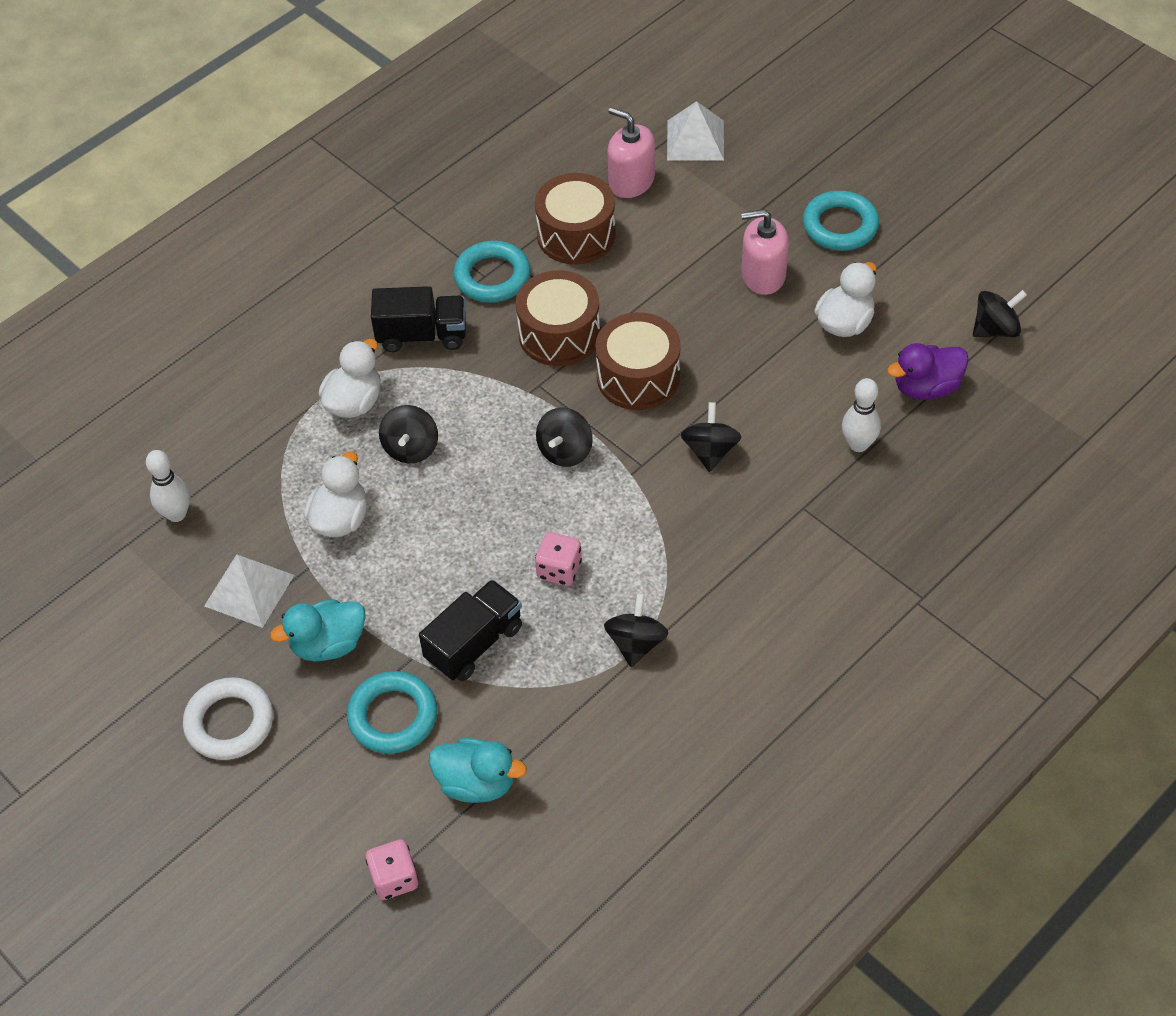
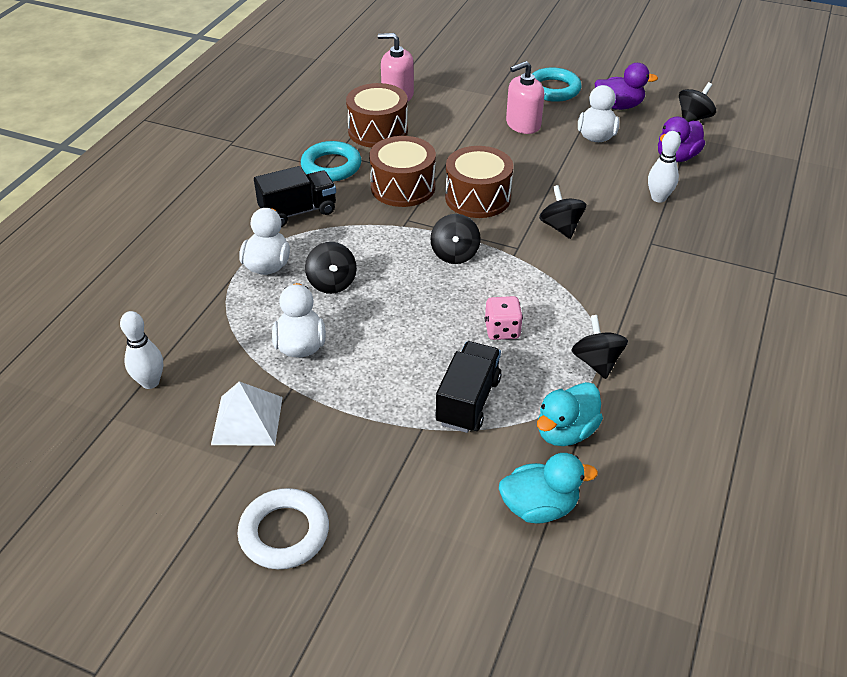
camera: 25 degrees left, 10 degrees down
(328, 644) = (342, 440): turquoise duck -> turquoise duck (565, 432)
(393, 716) = (433, 478): turquoise ring -> none
(394, 878) = (517, 615): pink dice -> none
(695, 140) = (426, 67): white pyramid -> none
(908, 280) = (619, 106): none -> purple duck

